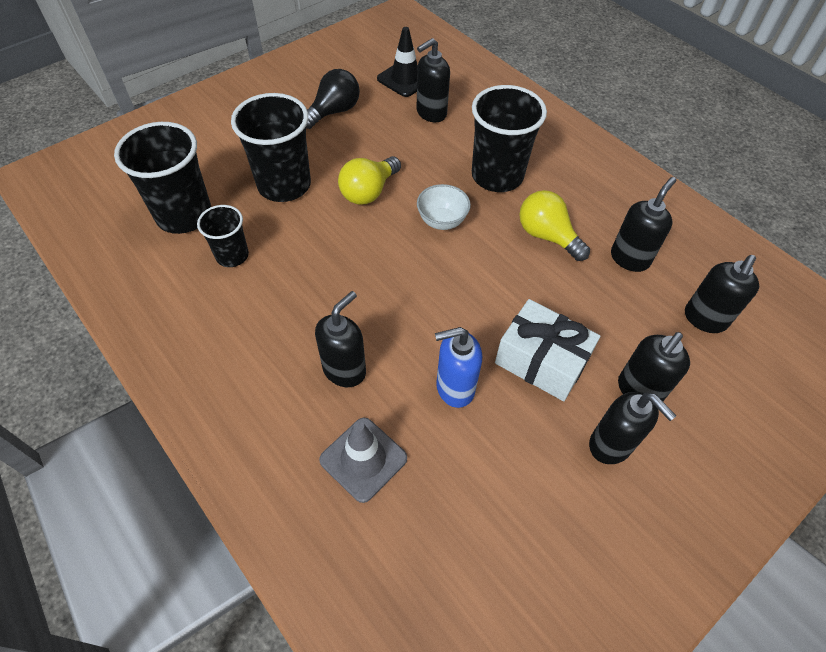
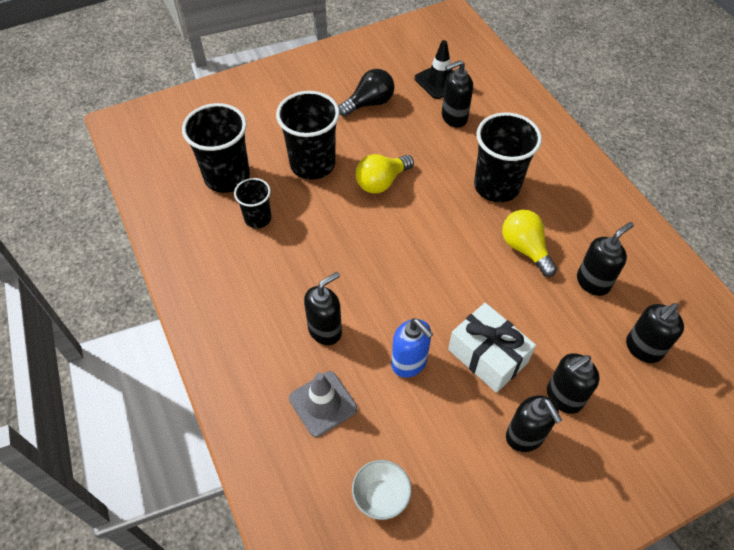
camera: 15 degrees right, 0 degrees up
(442, 221) = (437, 219): white bowl -> white bowl (381, 496)
(454, 388) = (409, 363): blue soap dispenser -> blue soap dispenser turned 135 degrees counterclockwise

